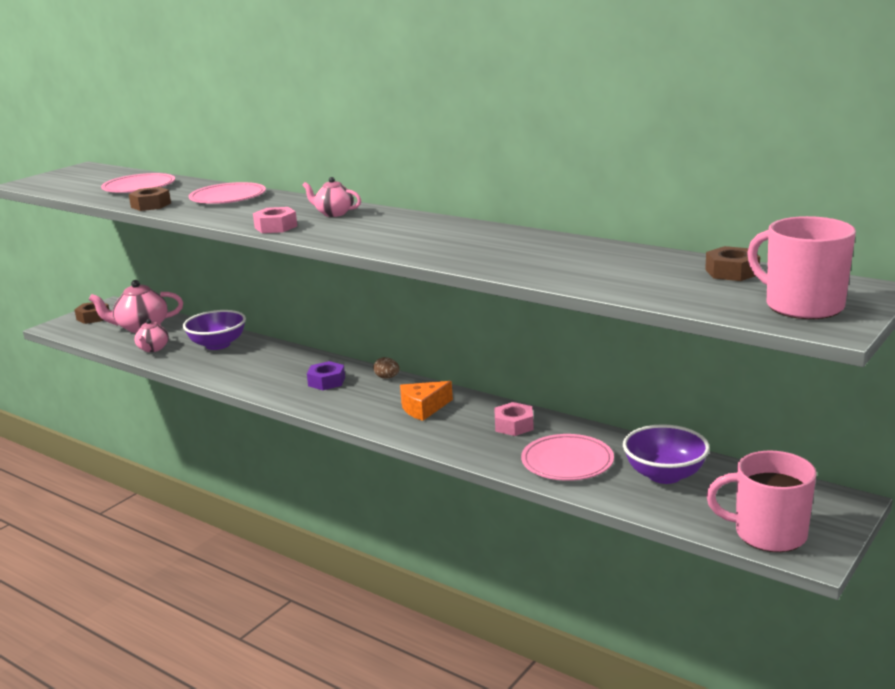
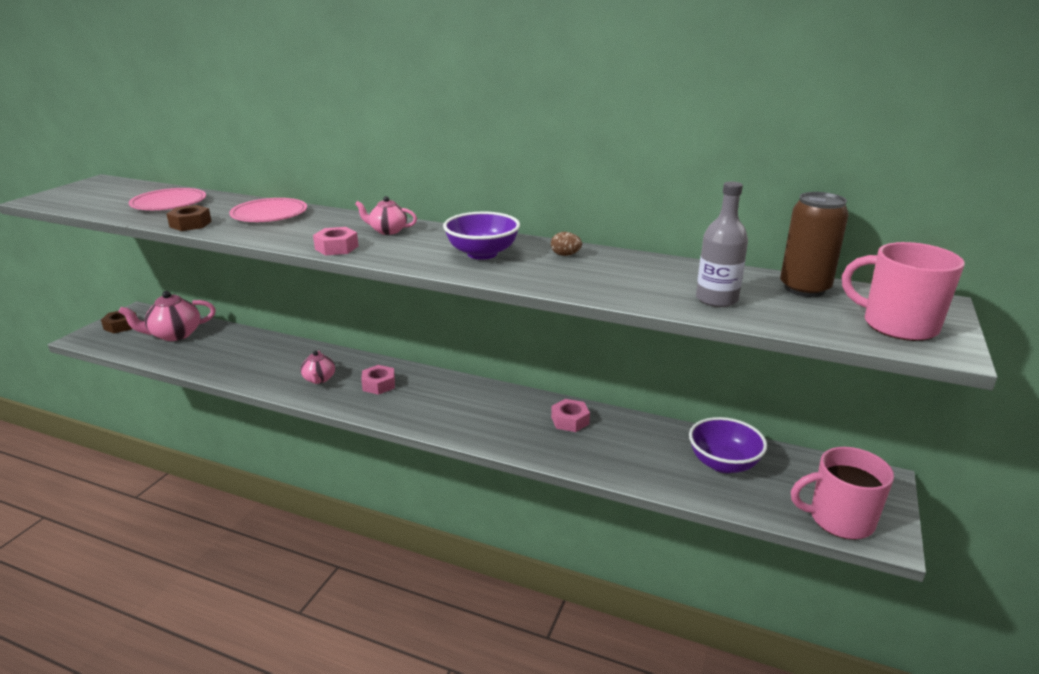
camera: 15 degrees left, 5 degrees up
(153, 349) = (193, 358): pink teapot -> pink teapot (319, 379)
(218, 345) = (258, 350): purple bowl -> purple bowl (482, 253)
(326, 381) = (379, 384): purple nut -> pink nut
(387, 377) = (434, 376): brown egg -> brown egg (565, 255)
(423, 408) = (481, 408): orange cheese -> none
(567, 462) = (634, 456): pink plate -> none
(625, 278) = (716, 299): none -> grey bottle
(731, 272) = (804, 288): brown nut -> brown can

